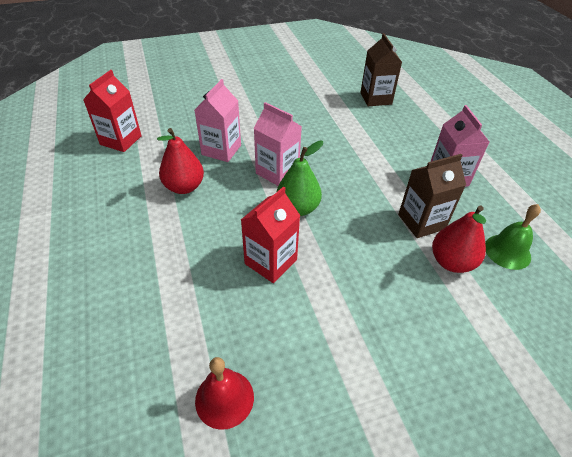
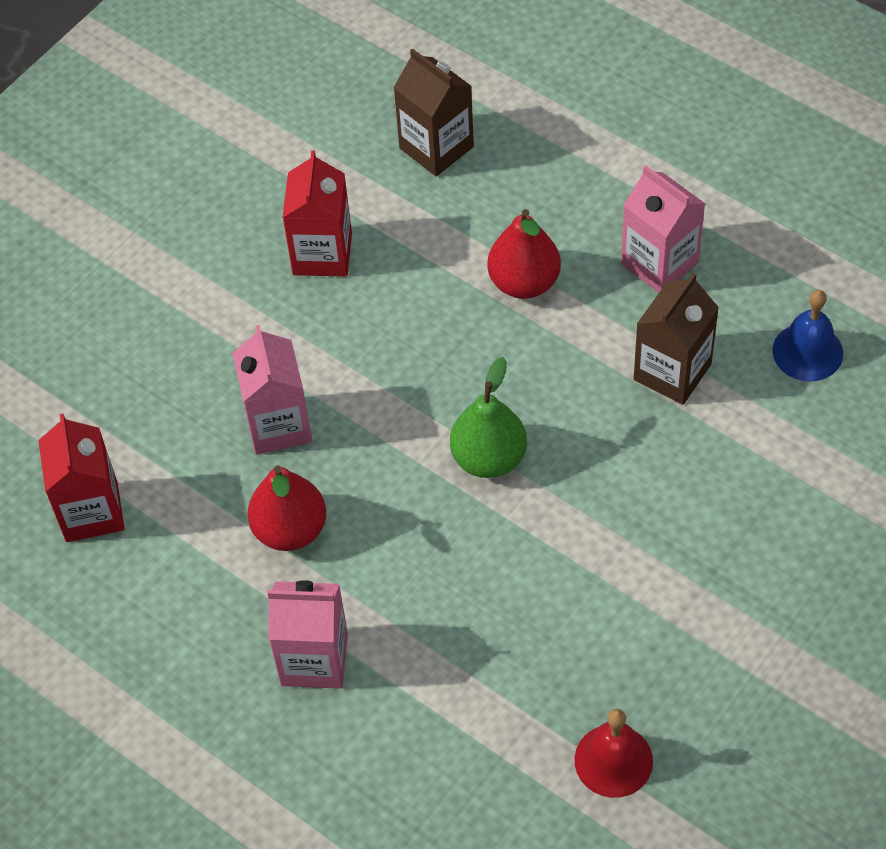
camera: 30 degrees left, 10 degrees up
(271, 262) = (522, 566): red carton -> red carton (322, 254)
(277, 172) = (404, 412): pink carton -> pink carton (314, 659)
(451, 262) = (748, 414): red pear -> red pear (524, 282)
(507, 251) = (807, 352): green bell -> blue bell

